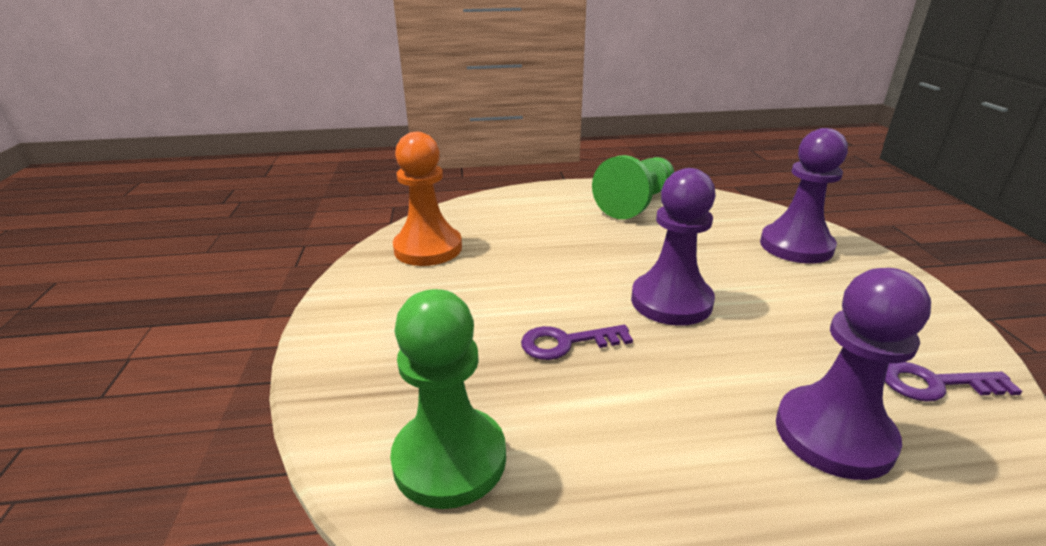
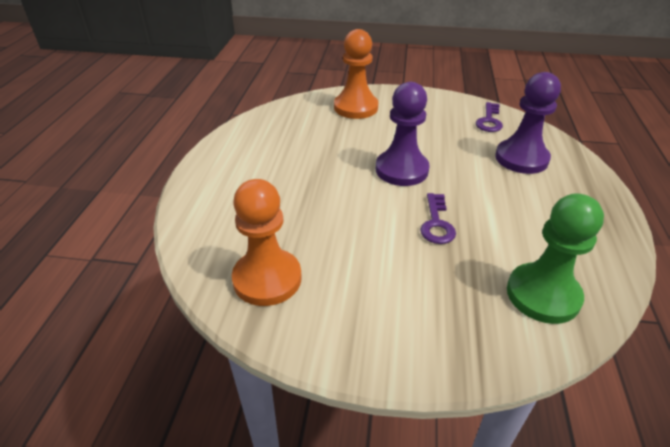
camera: 75 degrees left, 10 degrees up
(636, 203) = (256, 145): green pawn -> none
(796, 246) = (356, 107): purple pawn -> orange pawn

